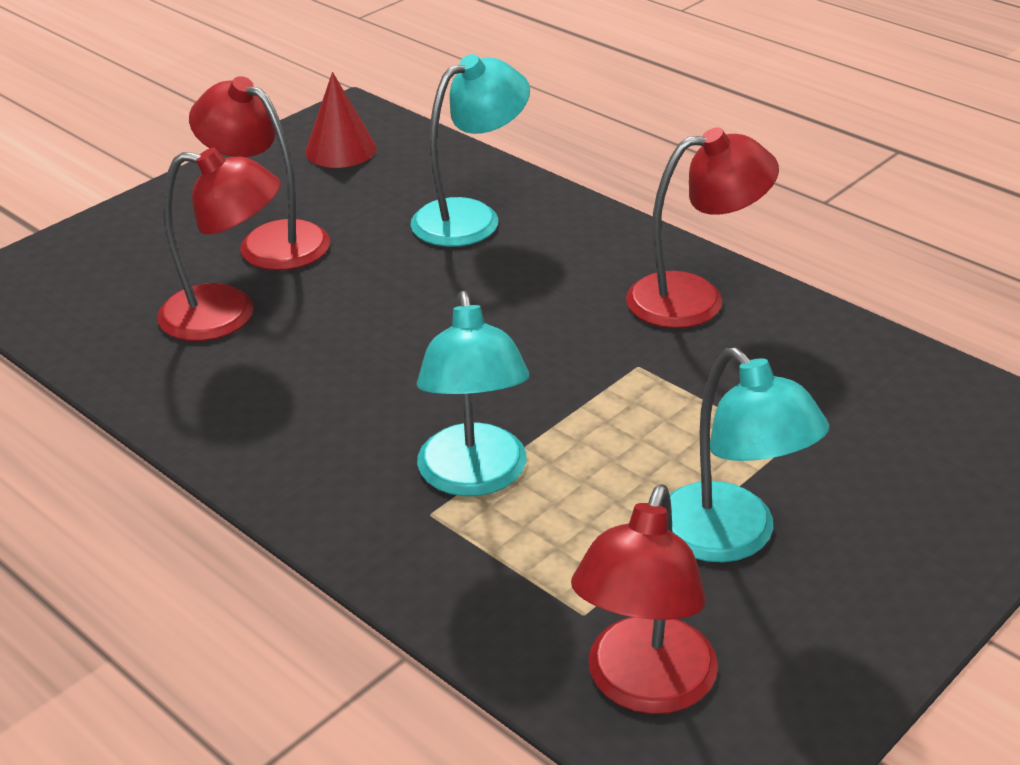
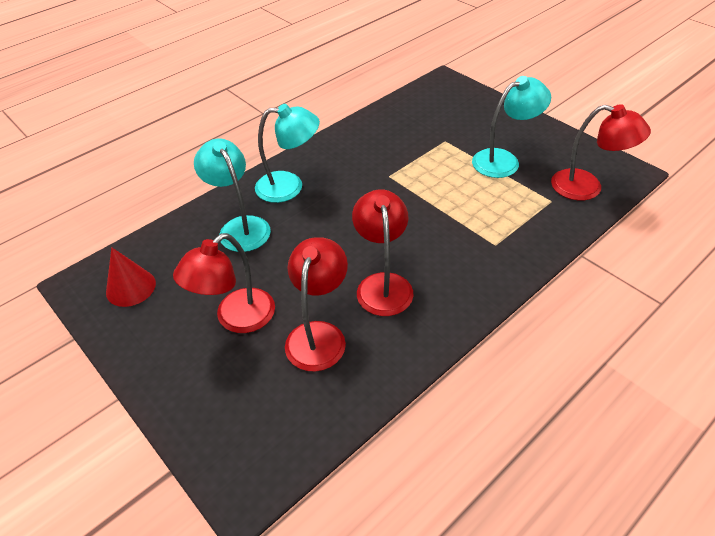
camera: 85 degrees left, 10 degrees up
(474, 477) = (469, 229): turquoise lamp -> turquoise lamp (289, 186)
(695, 298) = (338, 155): red lamp -> red lamp (383, 284)

